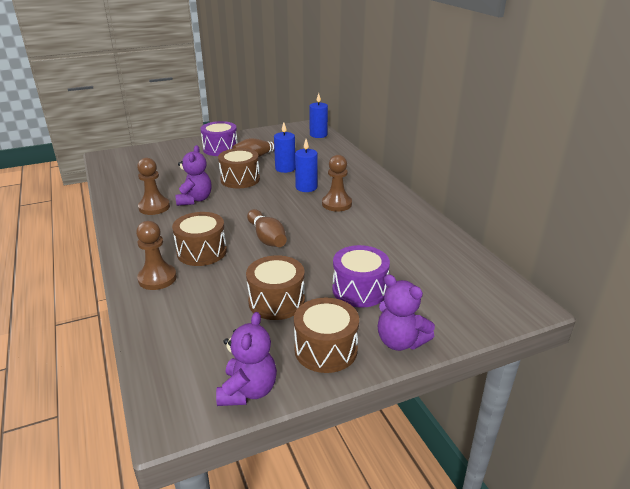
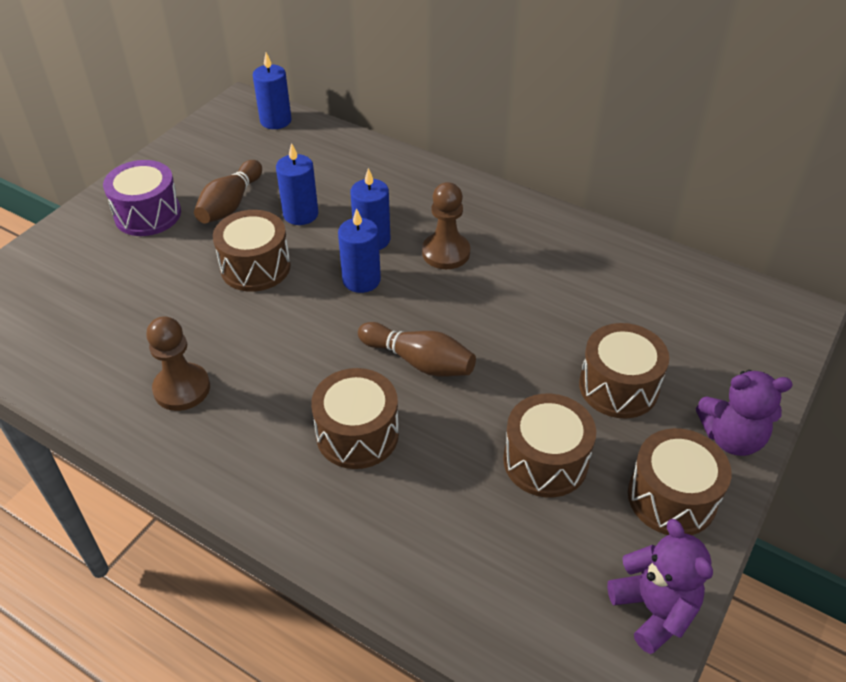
camera: 35 degrees left, 15 degrees up
(157, 278) = (350, 516): brown pawn -> none
(195, 200) = (231, 341): purple teddy bear -> none
(281, 199) = (361, 280): none -> blue candle
(359, 290) = (618, 387): purple drum -> brown drum

